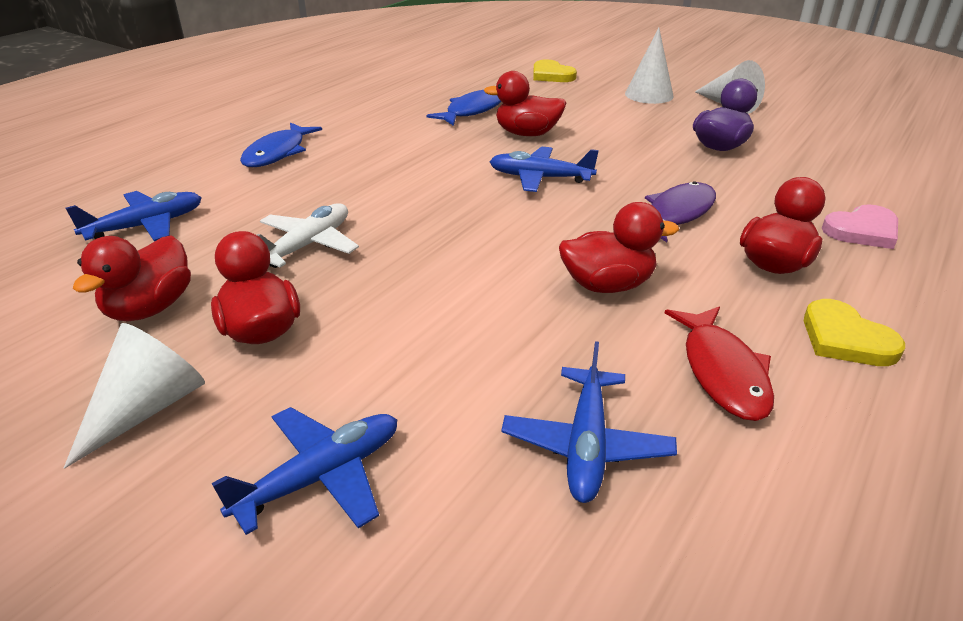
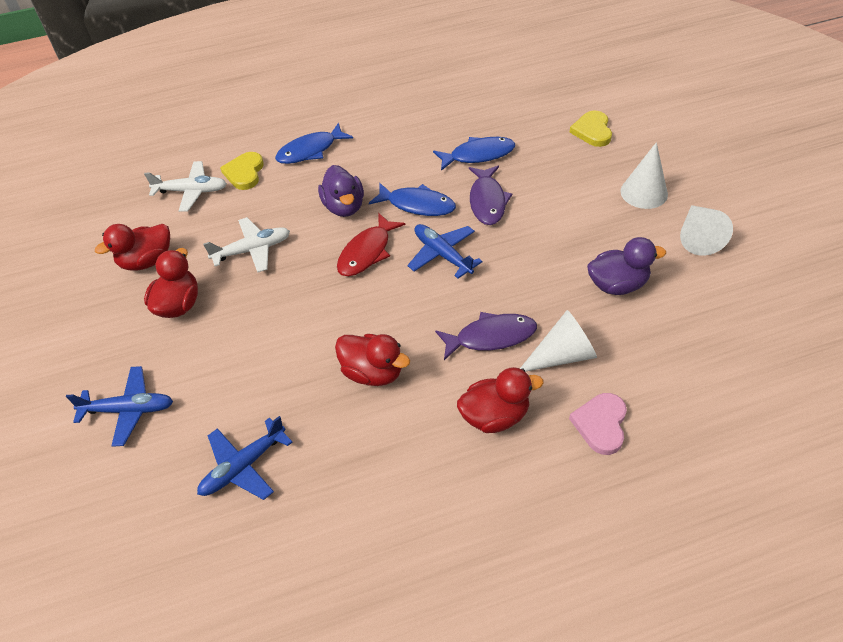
camera: 40 degrees right, 15 degrees up
(146, 225) = (192, 191): blue plane -> white plane
(147, 408) = (100, 329): white cone -> white cone (562, 355)
(380, 179) = (344, 207): none -> purple duck
(461, 155) = (417, 205): none -> blue fish
(527, 134) = (487, 201): red duck -> purple fish
(722, 372) = (357, 470): red fish -> red fish (367, 252)
(845, 339) = (455, 494): yellow heart -> yellow heart (244, 173)
(862, 231) = (601, 424): pink heart -> pink heart turned 90 degrees clockwise

